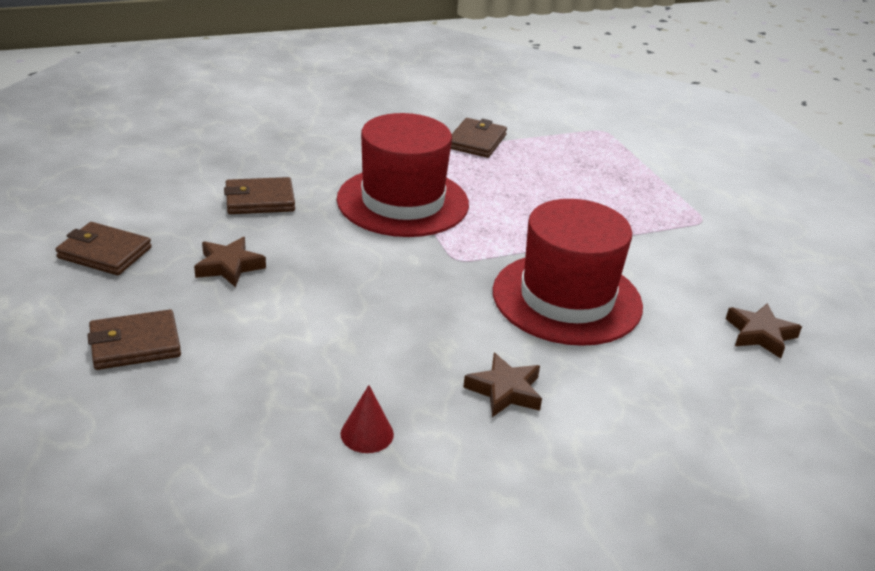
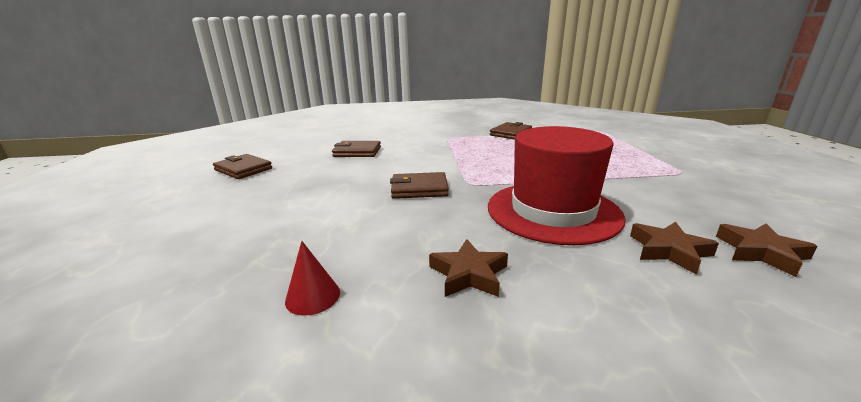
camera: 20 degrees right, 10 degrees down
(135, 344) = (204, 214): brown wallet -> brown wallet (419, 189)
(229, 266) = (309, 179): brown star -> brown star (669, 251)
(403, 202) = (447, 155): red hat -> none

